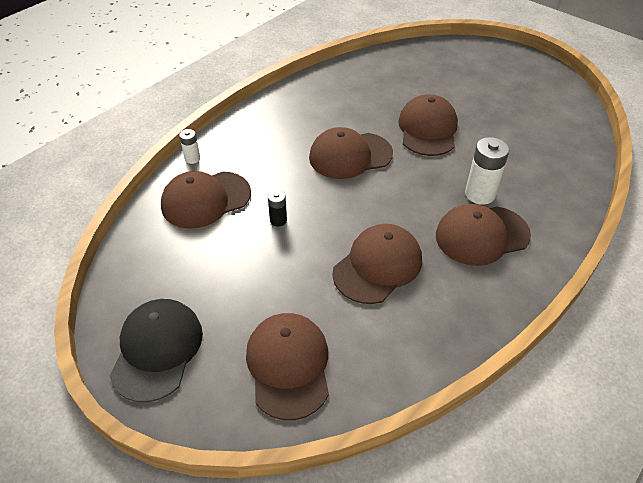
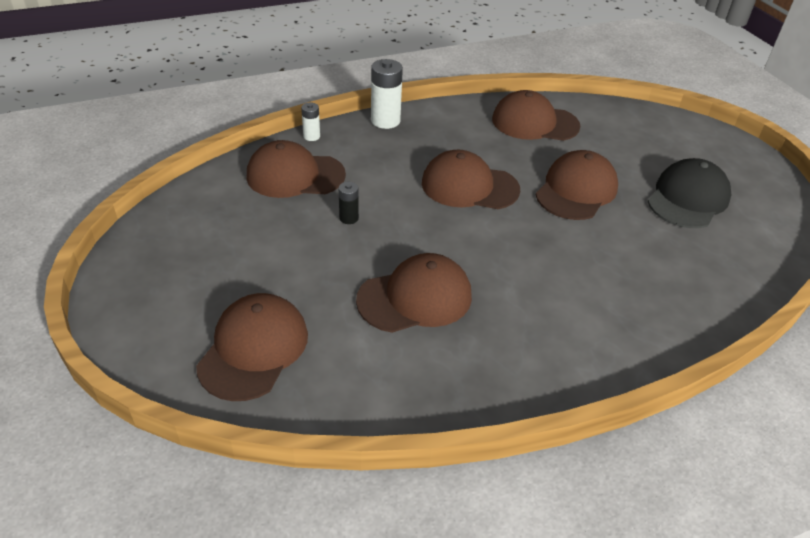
camera: 25 degrees right, 5 degrees down
(157, 350) = (150, 284): black cap -> black cap (688, 199)
(480, 194) = (586, 273): white battery -> white battery (385, 121)
(481, 235) = (555, 314): brown cap -> brown cap (534, 123)

